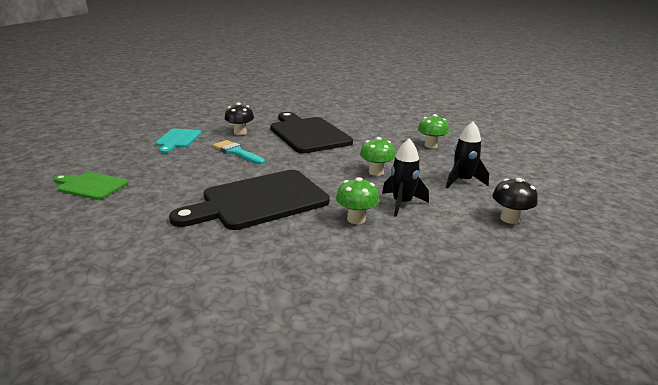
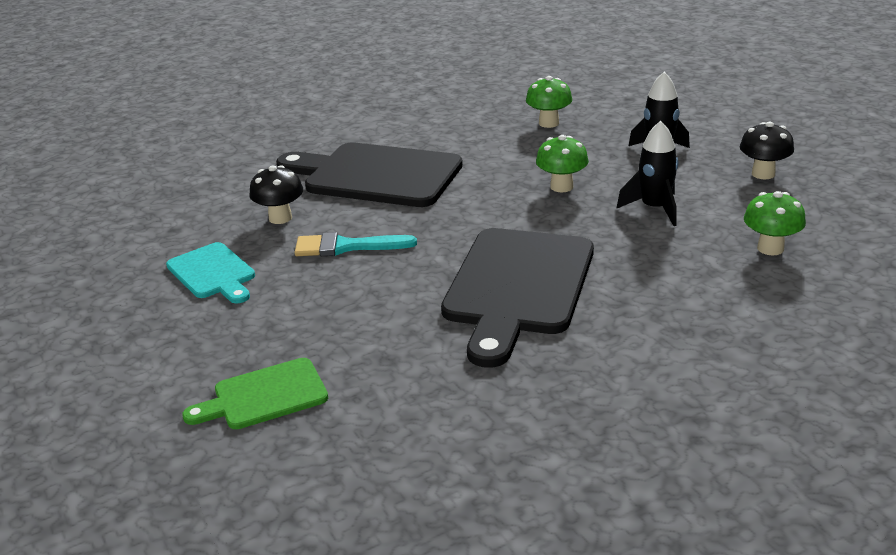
camera: 40 degrees left, 5 degrees up
(356, 219) = (649, 249): green mushroom -> green mushroom (770, 248)

